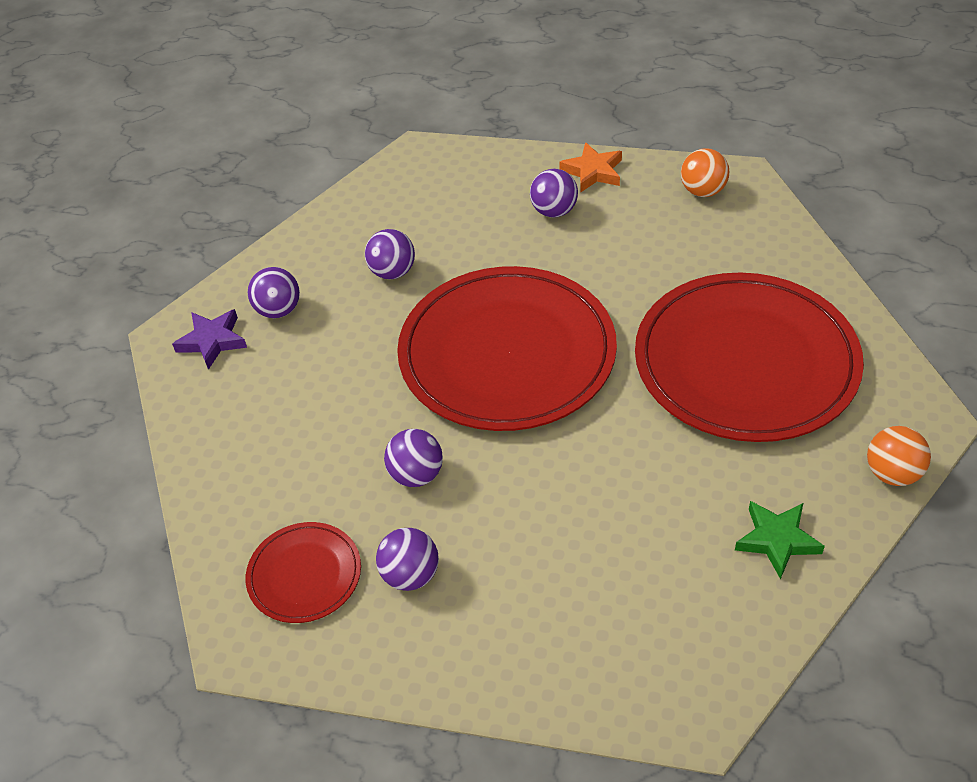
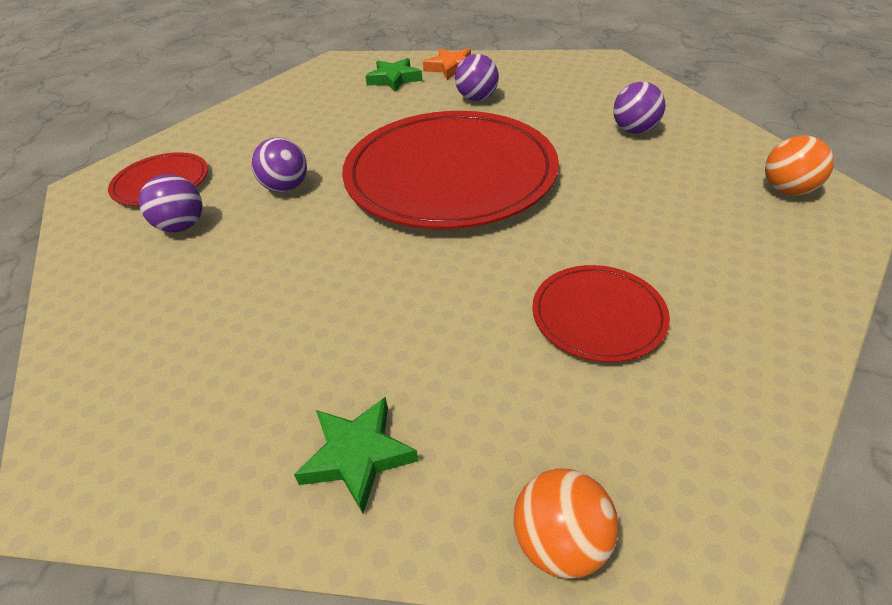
camera: 55 degrees right, 5 degrees down
(212, 341) = (345, 72): purple star -> none
(278, 310) = (394, 79): purple ball -> green star
(593, 171) = (708, 128): orange star -> orange star (451, 68)
(745, 362) = (598, 315): red plate -> red plate, size x0.46

